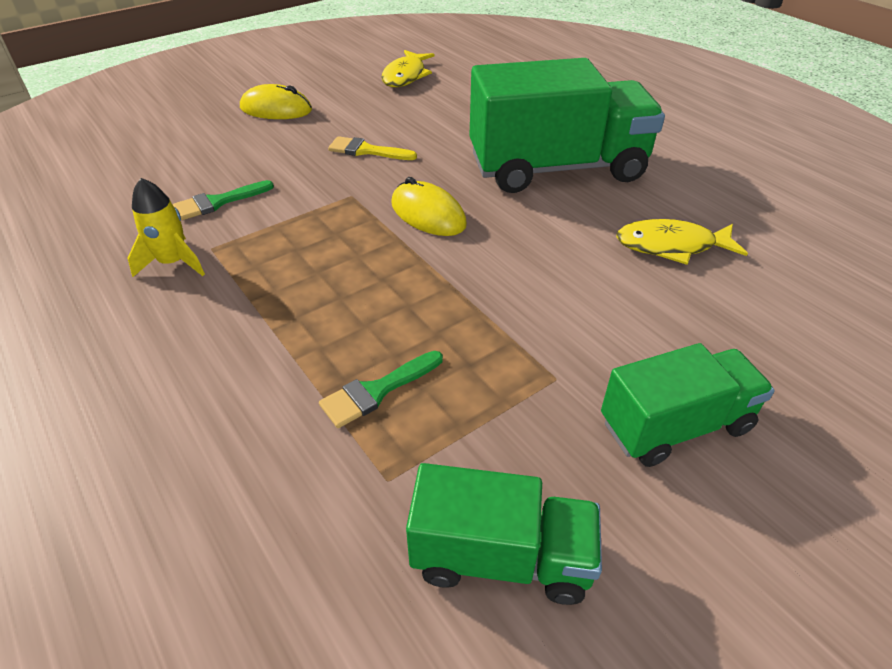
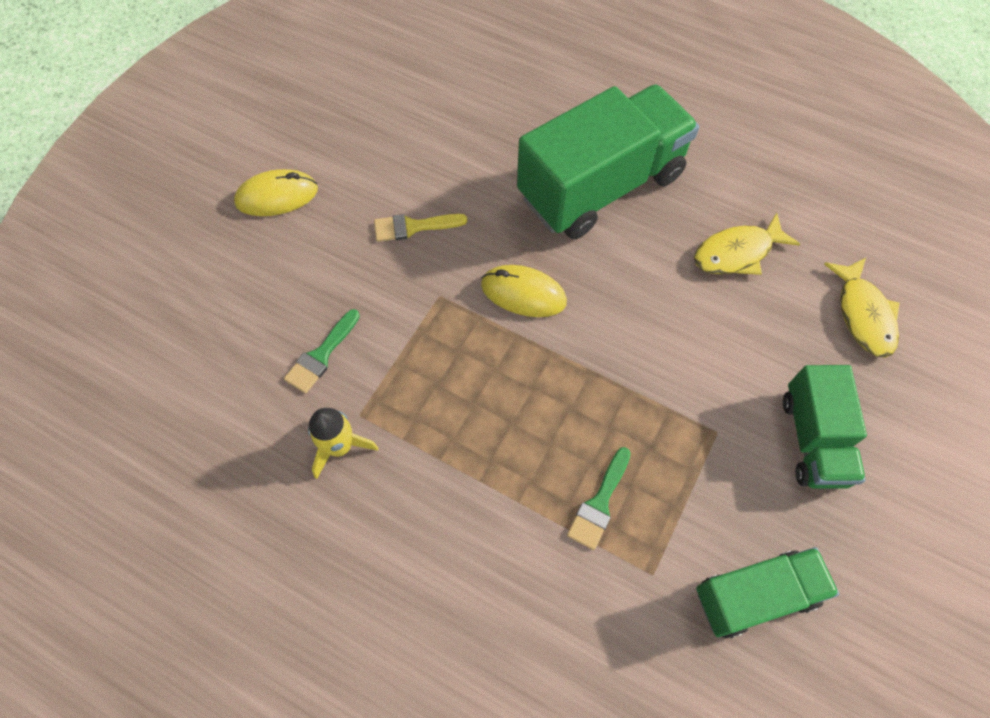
camera: 25 degrees left, 20 degrees up
(405, 76) = (377, 90): yellow fish -> yellow fish (863, 314)
(675, 426) = (813, 439): green truck -> green truck turned 135 degrees clockwise

